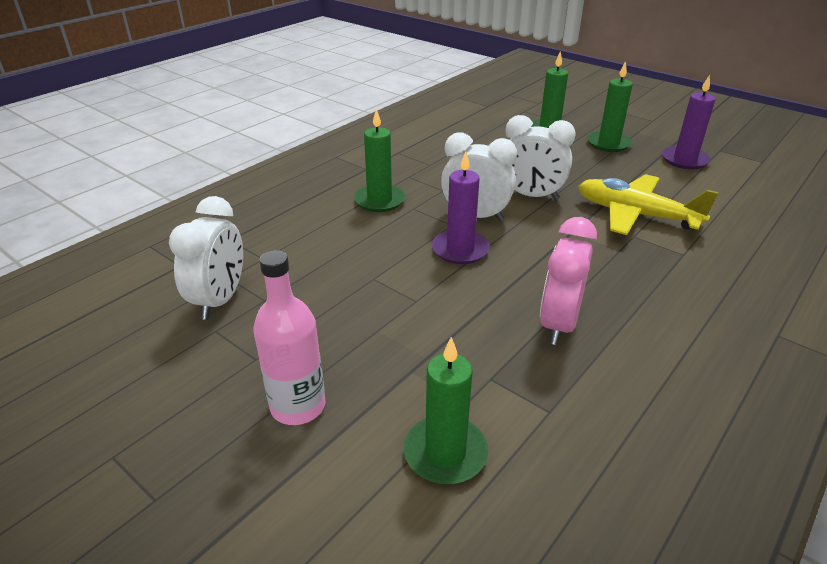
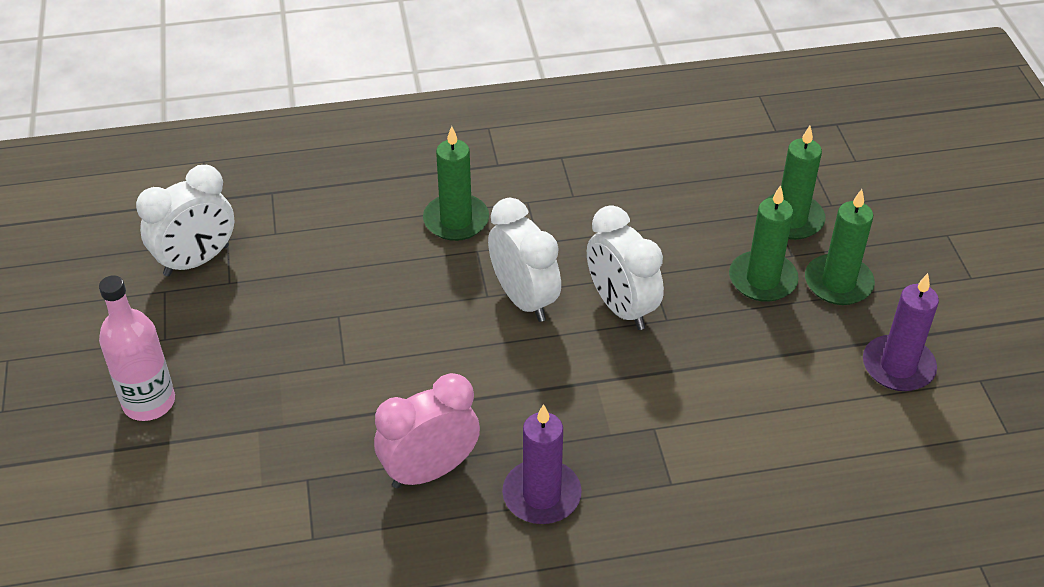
camera: 40 degrees right, 10 degrees up
(445, 453) = (199, 512): green candle -> green candle (762, 279)
(460, 249) = (453, 332): purple candle -> purple candle (541, 495)
(636, 215) = (699, 404): yellow plane -> none

